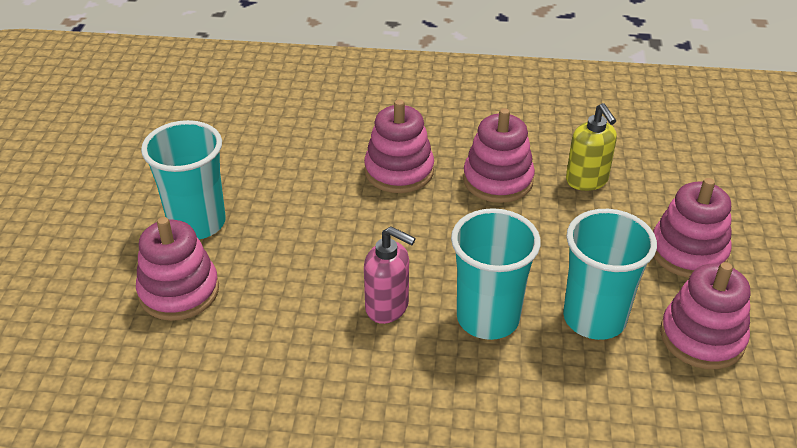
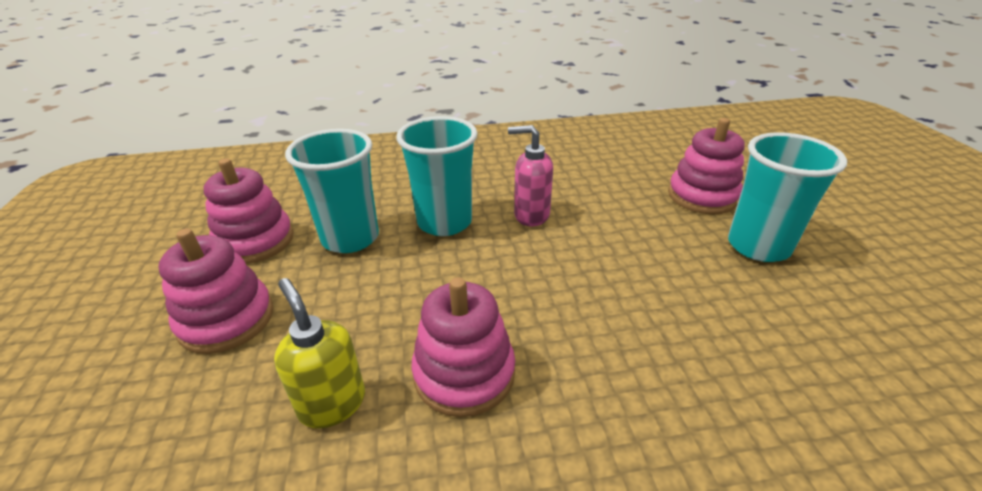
camera: 165 degrees right, 5 degrees down
(399, 171) = (603, 357): pink stacking toy -> none

